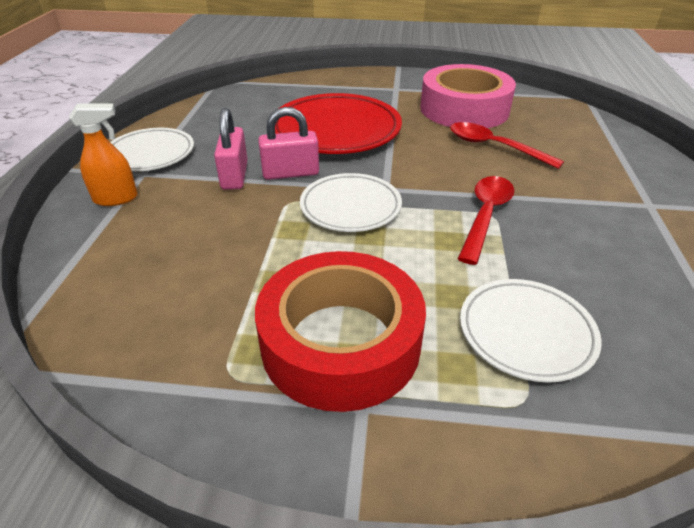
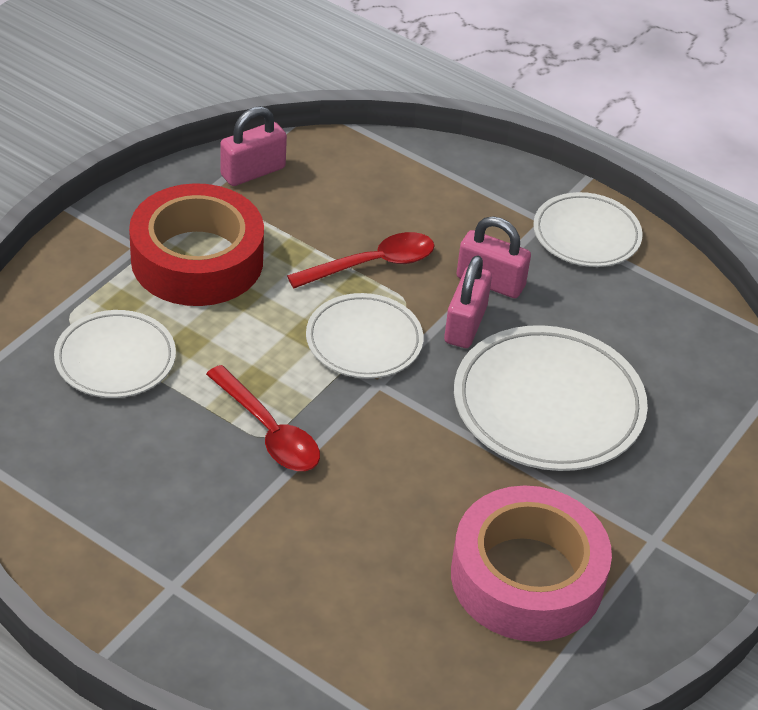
camera: 115 degrees right, 5 degrees up
(116, 198) = (501, 194): orange spray bottle -> none
(156, 366) = (253, 172): none -> pink padlock
(336, 130) = (548, 405): red plate -> white plate
(494, 147) = (396, 535): red spoon -> red spoon (372, 264)

